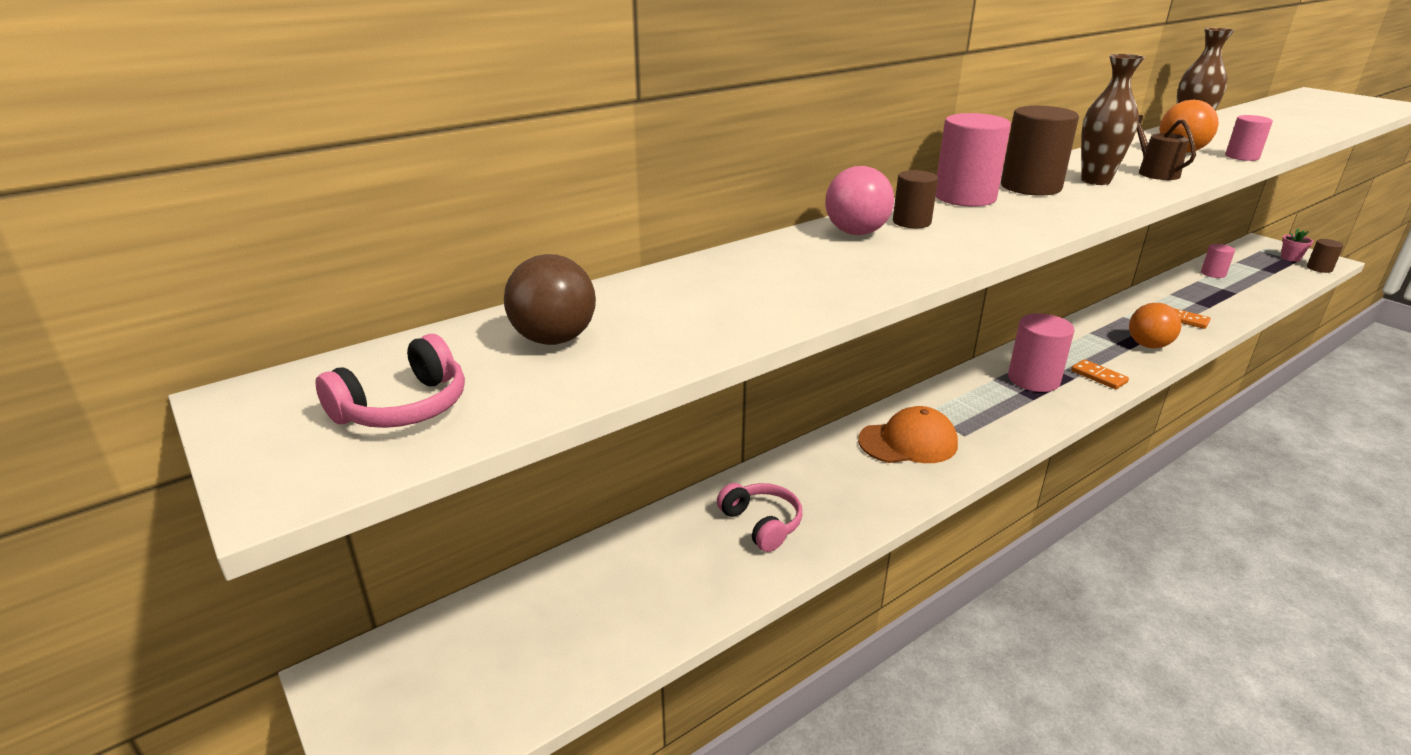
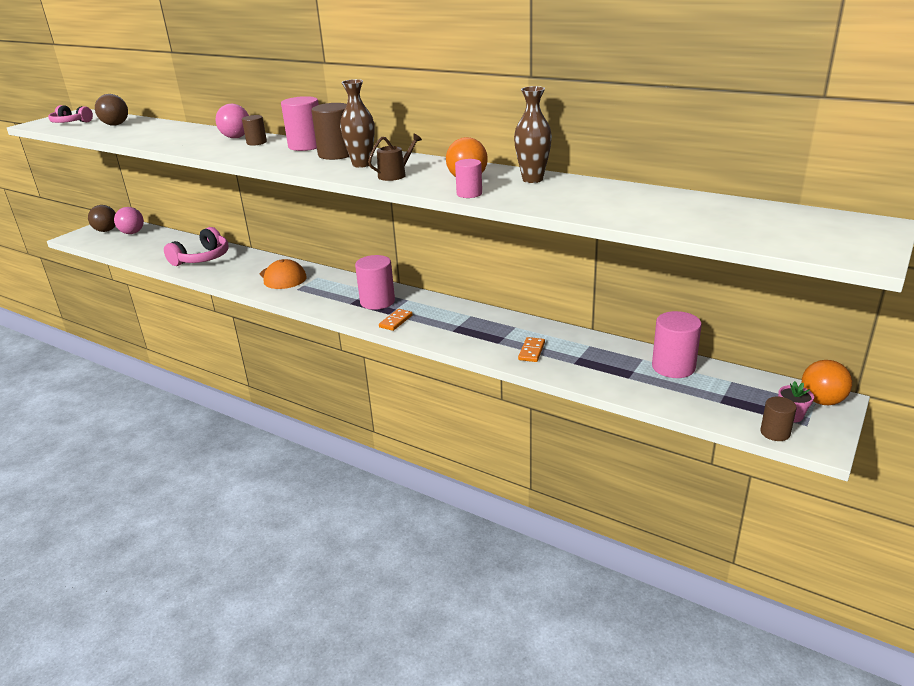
camera: 70 degrees right, 0 degrees up
(413, 689) = (106, 230): none -> brown ball
(490, 632) = (132, 233): none -> pink ball
(761, 524) = (202, 258): pink headphones -> pink headphones, size x1.52
(1148, 345) = (463, 337): orange ball -> orange ball (822, 401)
(1213, 274) = (673, 367): pink cylinder -> pink cylinder, size x1.73

